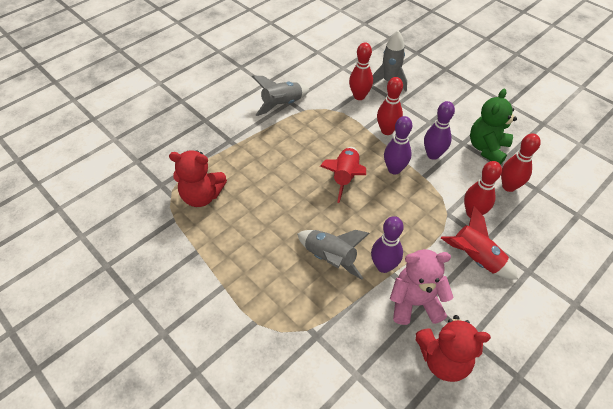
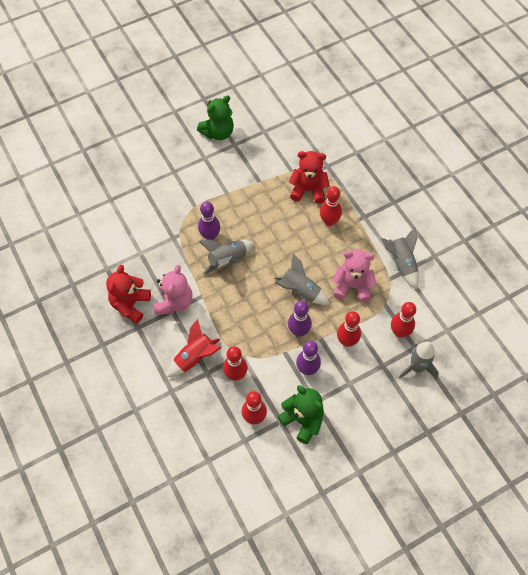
camera: 105 degrees right, 10 degrees up
(111, 327) = (218, 132): none -> green teddy bear
(202, 196) = (308, 190): red teddy bear -> red teddy bear turned 75 degrees clockwise
(244, 168) = (329, 221): none -> red bowling pin
(322, 136) = (352, 286): none -> pink teddy bear
(345, 177) = (300, 291): red rocket -> grey rocket
(383, 266) = (209, 292): purple bowling pin -> purple bowling pin (210, 236)

